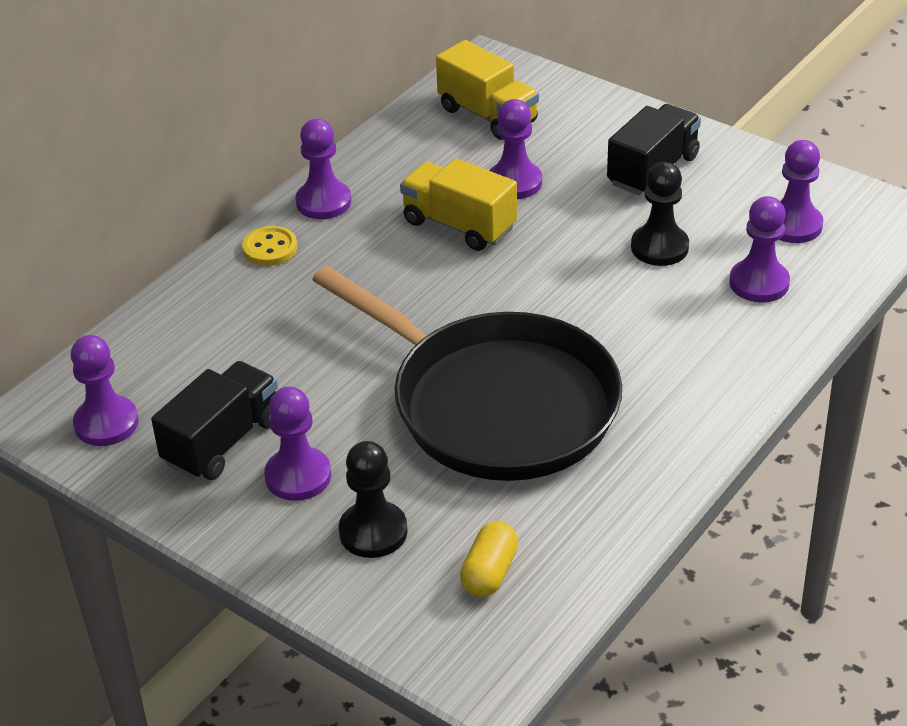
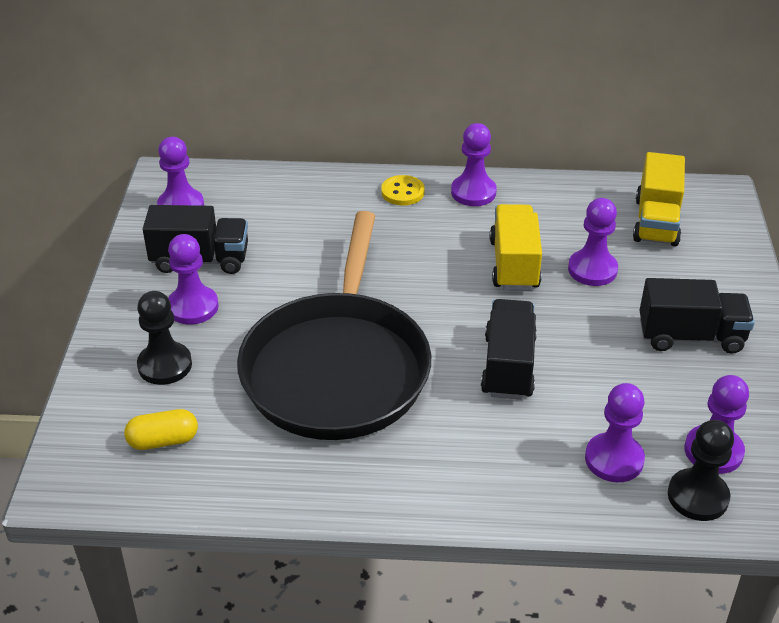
camera: 55 degrees right, 0 degrees up
(594, 292) = (508, 366): none -> black truck
(659, 247) = (598, 380): black pawn -> black pawn (698, 496)

